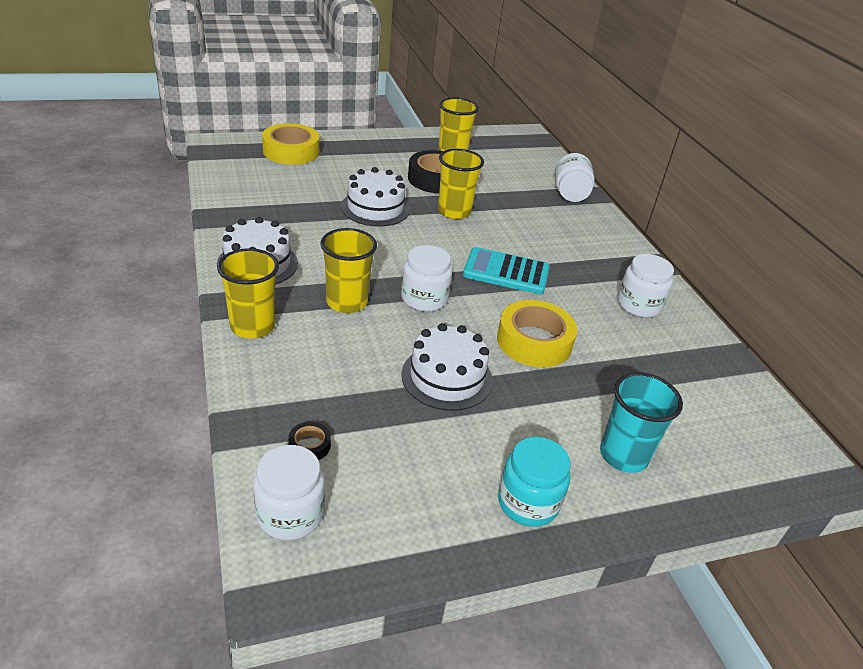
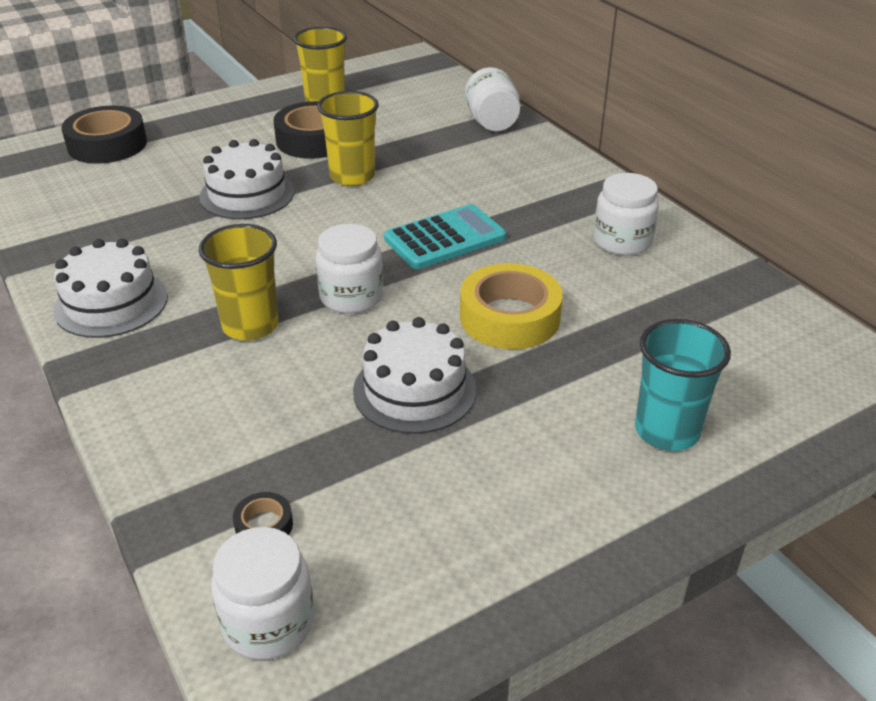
camera: 10 degrees left, 0 degrees up
(252, 326) = (133, 388): yellow cup -> none
(291, 151) = (107, 145): yellow tape -> black tape
(506, 272) = (445, 238): turquoise calculator -> turquoise calculator turned 150 degrees clockwise
(528, 502) = (570, 521): turquoise jar -> none

